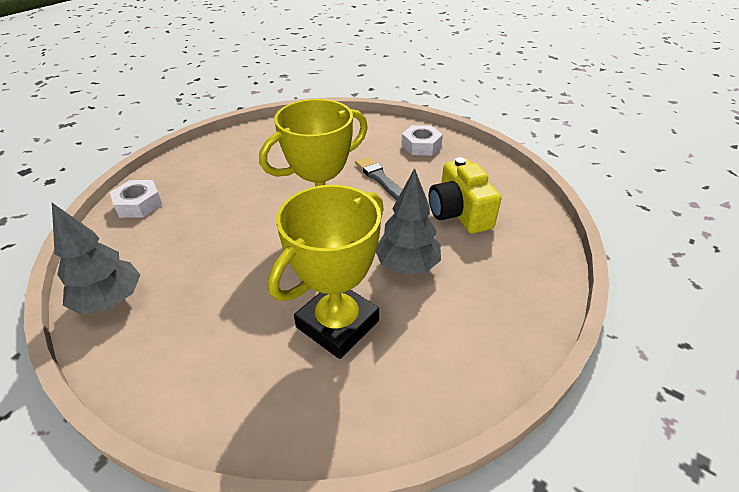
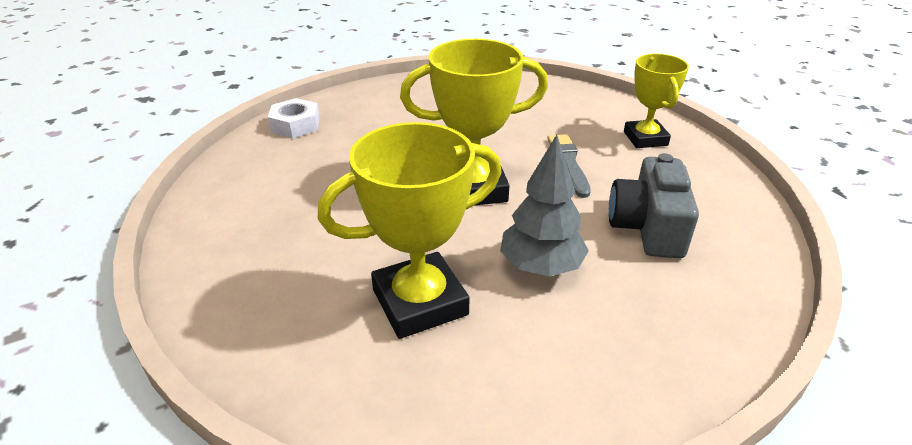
camera: 25 degrees right, 5 degrees down
(110, 300) = (217, 206): grey tree -> none
(421, 146) = (645, 138): white nut -> yellow trophy
(459, 213) = (647, 228): yellow camera -> grey camera

